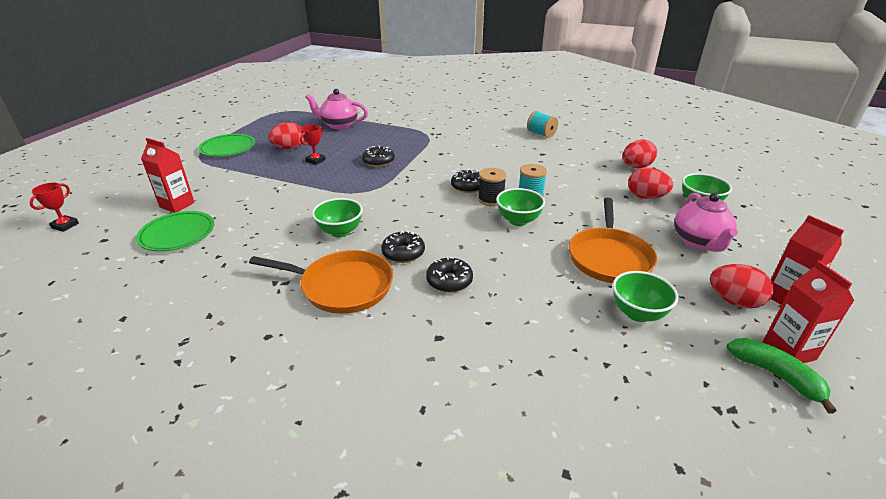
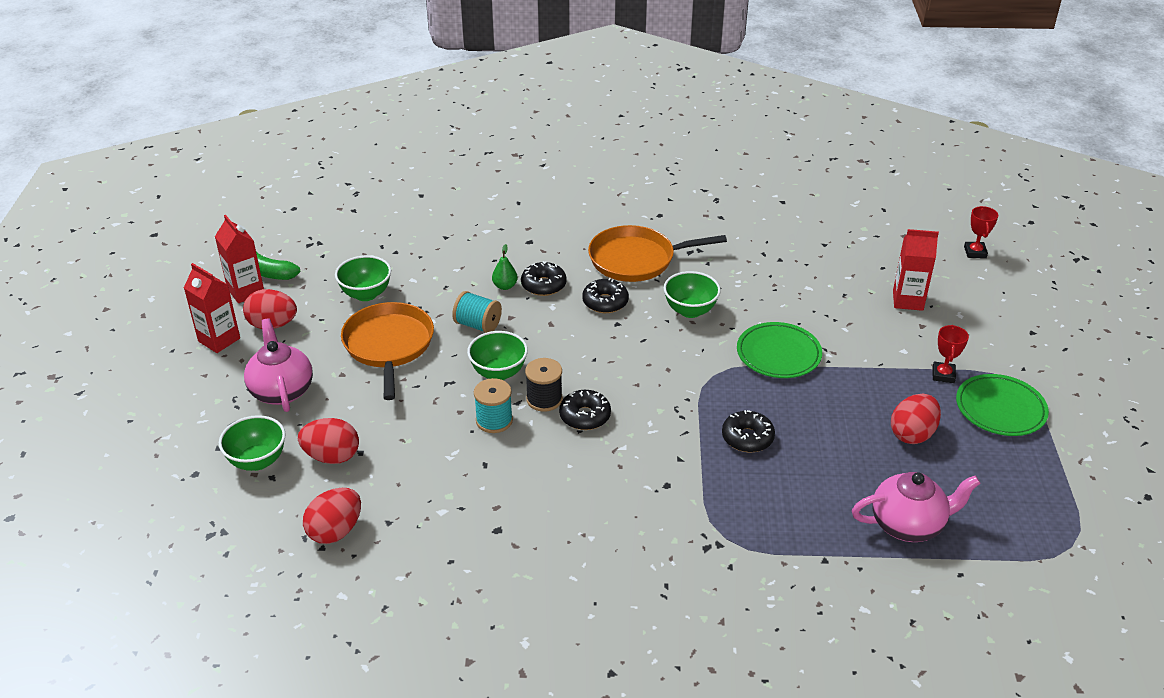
camera: 160 degrees right, 5 degrees up
(177, 234) = (850, 269): green plate -> green plate (778, 354)
(315, 160) = (840, 416): red trophy -> red trophy (943, 375)
(487, 289) = (505, 286): none -> green pear
(541, 134) = (513, 601): turquoise spool -> turquoise spool (477, 325)

